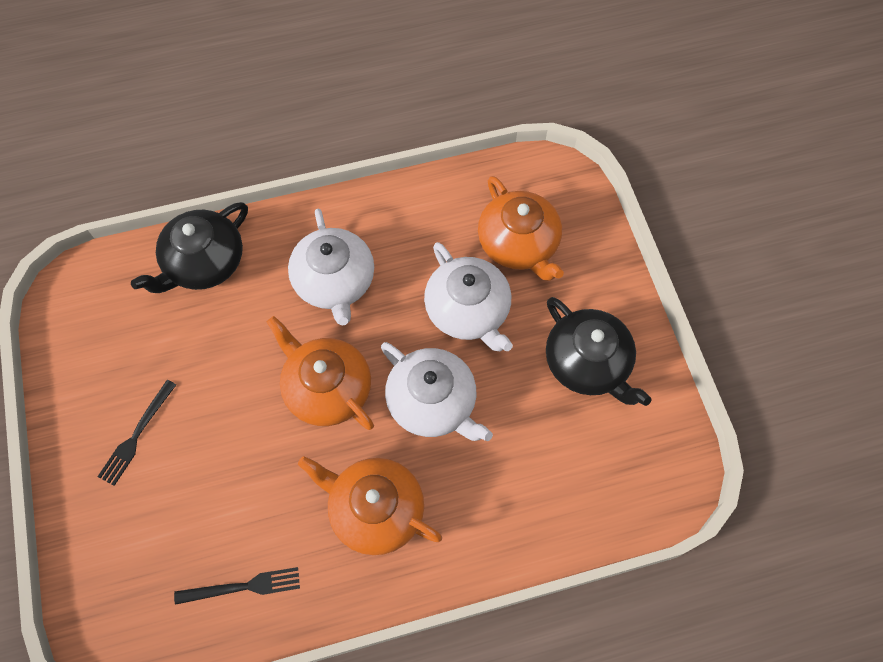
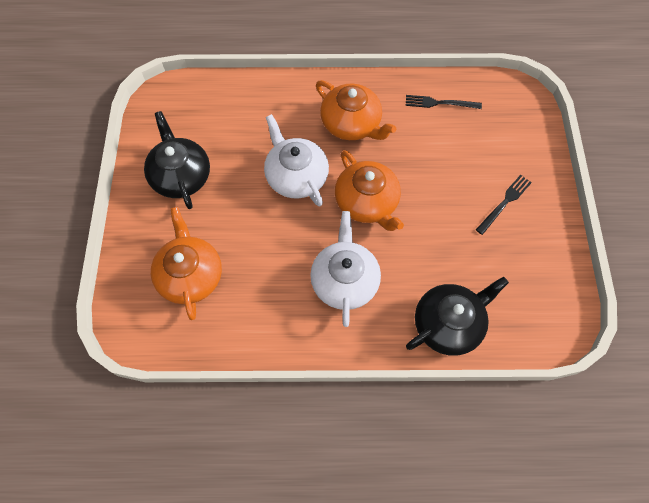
camera: 165 degrees left, 0 degrees up
(468, 310) = (249, 232): white teapot -> none

